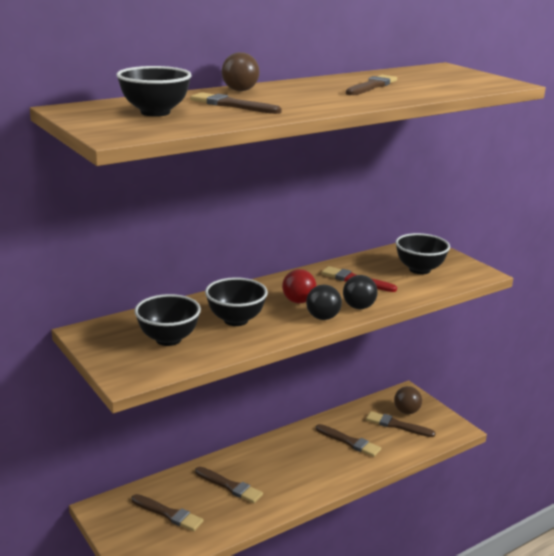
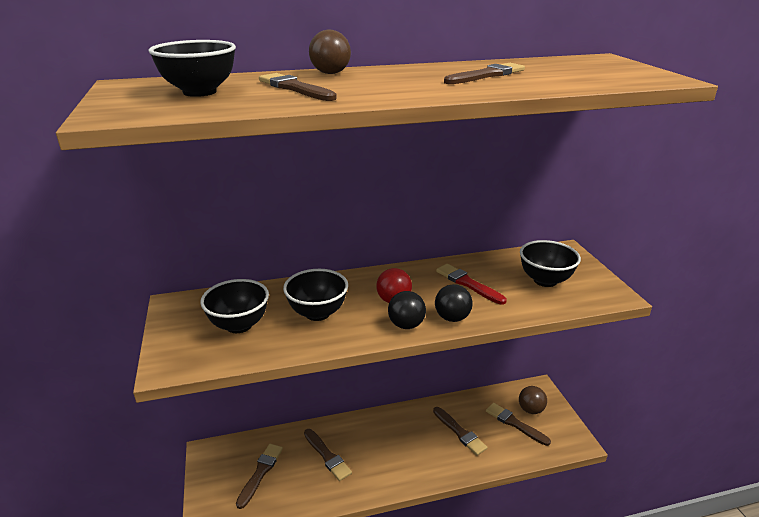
camera: 20 degrees right, 5 degrees up
(168, 514) = (260, 473): brown brush -> brown brush turned 120 degrees counterclockwise

